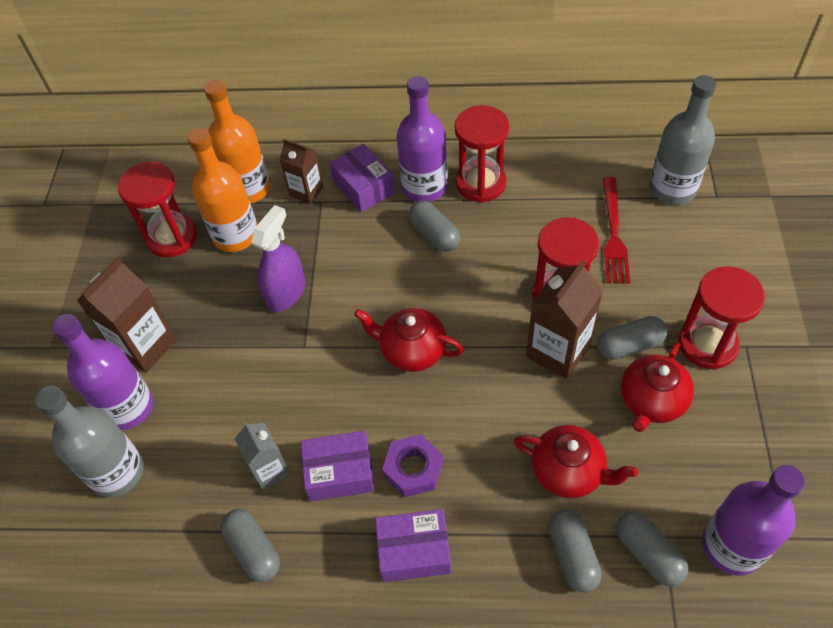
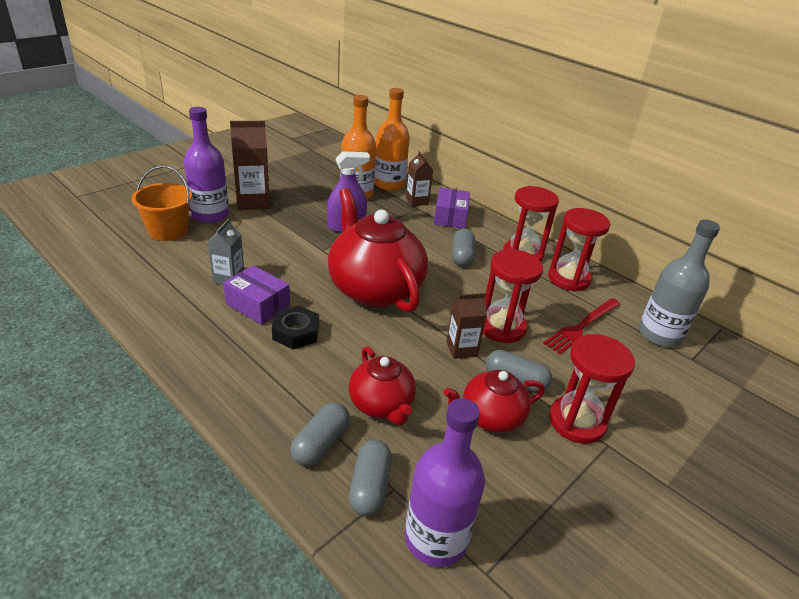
camera: 35 degrees right, 20 degrees down
(117, 472) = (168, 231): grey bottle -> orange bucket
(171, 237) = (326, 178): red hourglass -> red hourglass (568, 279)
(253, 550) = (170, 300): grey capsule -> none
(411, 350) = (374, 289): red teapot -> red teapot, size x1.83
(413, 469) = (296, 332): purple nut -> black nut
(414, 551) = (239, 364): purple box -> none
(424, 187) = (485, 236): purple bottle -> none
(558, 351) = (461, 349): brown carton -> brown carton, size x0.62

